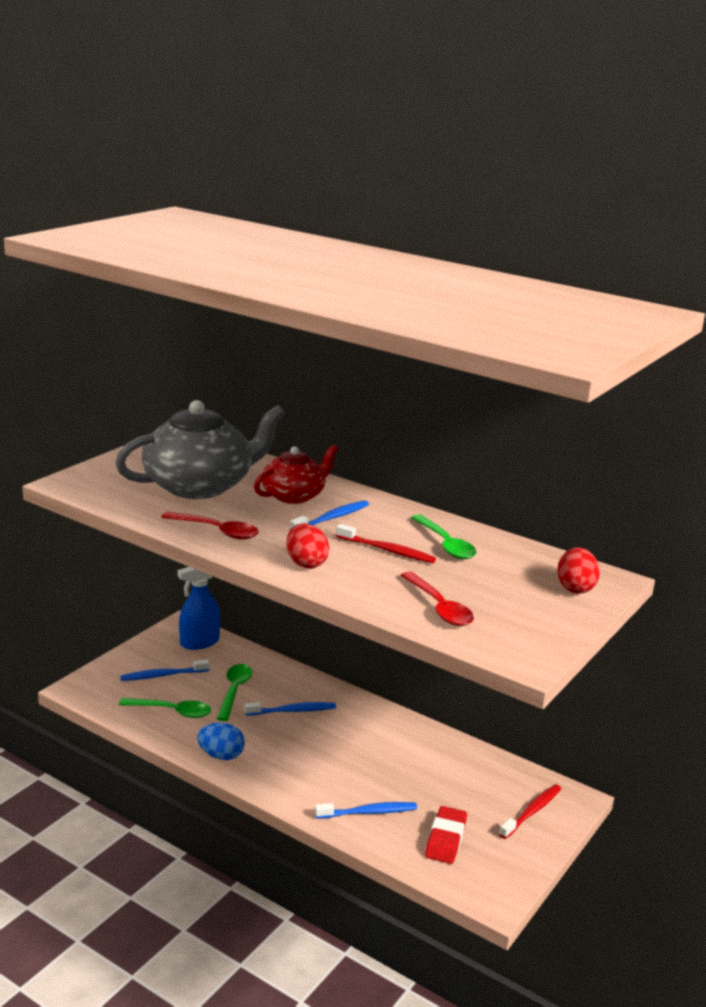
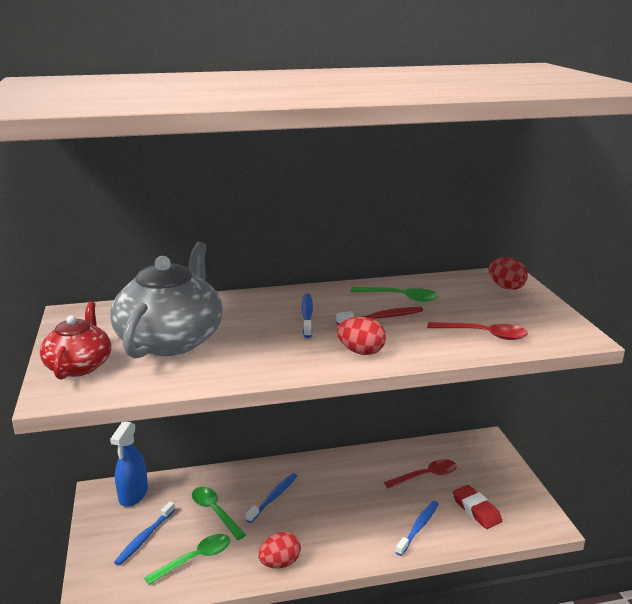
camera: 45 degrees left, 0 degrees up
(216, 531) = (258, 364): red spoon -> red spoon (425, 476)
(221, 755) = (280, 563): blue egg -> red egg
(294, 495) = (251, 313): red teapot -> red teapot (79, 366)
(532, 812) = (483, 461): red toothbrush -> none

